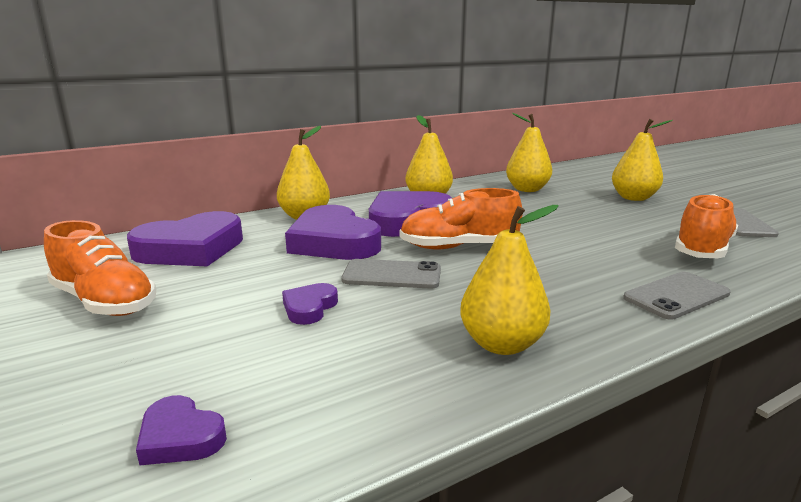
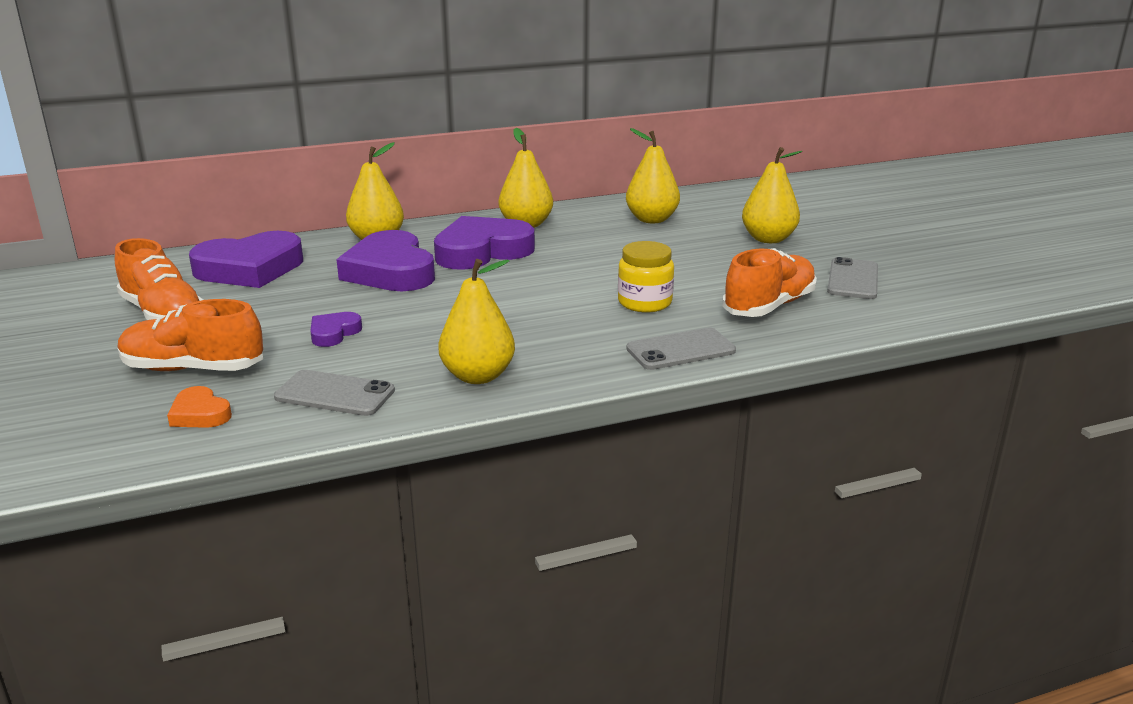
camera: 10 degrees right, 5 degrees up
(180, 437) = (200, 414): purple heart -> orange heart
(392, 275) = (426, 309): grey phone -> grey phone (334, 394)
(458, 247) = (512, 285): orange shoe -> orange shoe (193, 369)
(592, 253) = (644, 302): none -> yellow jar

